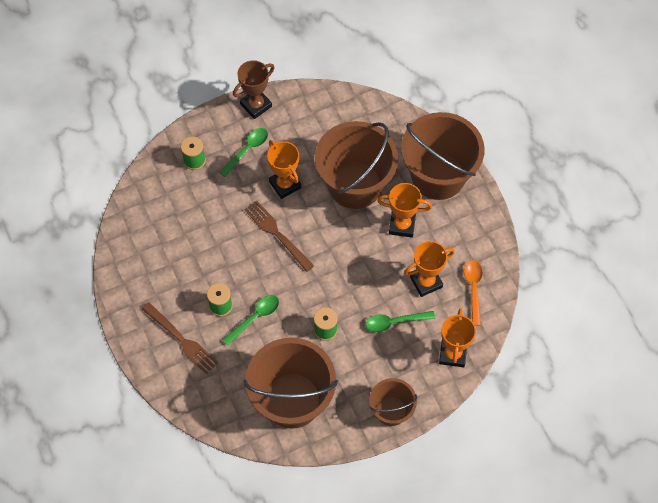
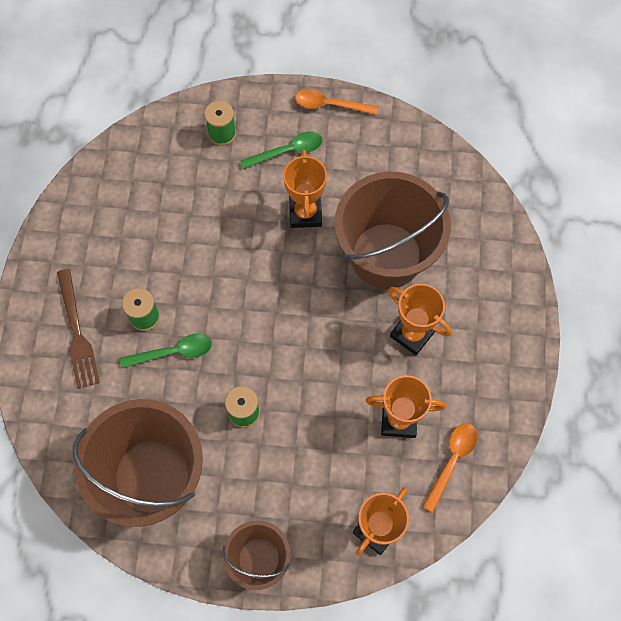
camera: 30 degrees right, 5 degrees up
(256, 105) = (329, 105): brown trophy -> orange spoon
(277, 234) = (260, 266): brown fork -> none
(394, 322) = (330, 449): green spoon -> none
(438, 176) = (492, 296): brown bucket -> none

